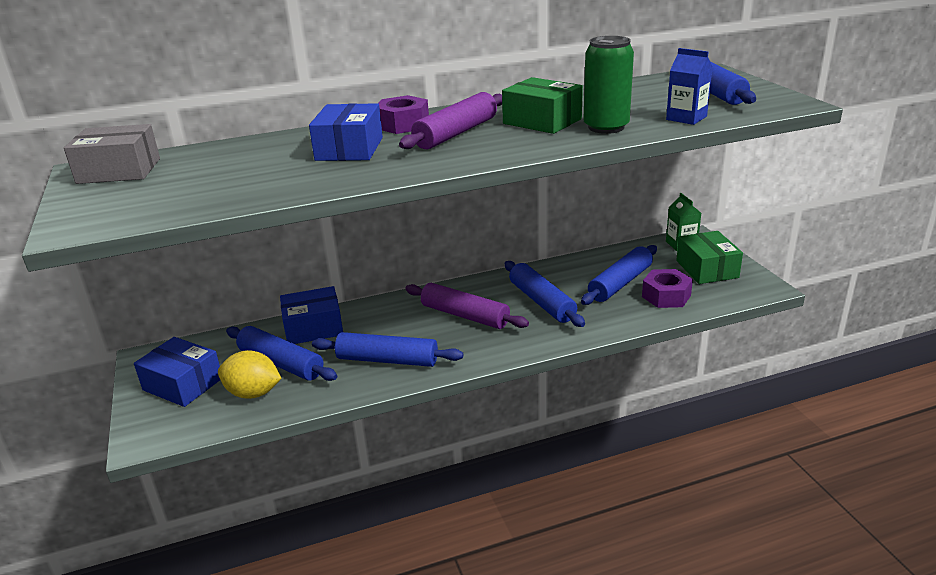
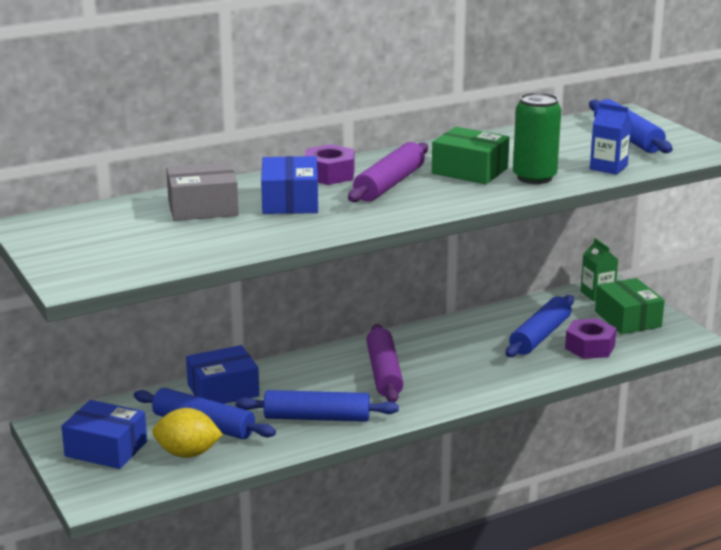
camera: 10 degrees left, 5 degrees down
(119, 171) = (65, 226): grey box -> grey box (203, 208)
(465, 315) = (384, 373): purple rolling pin -> purple rolling pin turned 60 degrees clockwise
(541, 302) = (461, 357): blue rolling pin -> none

